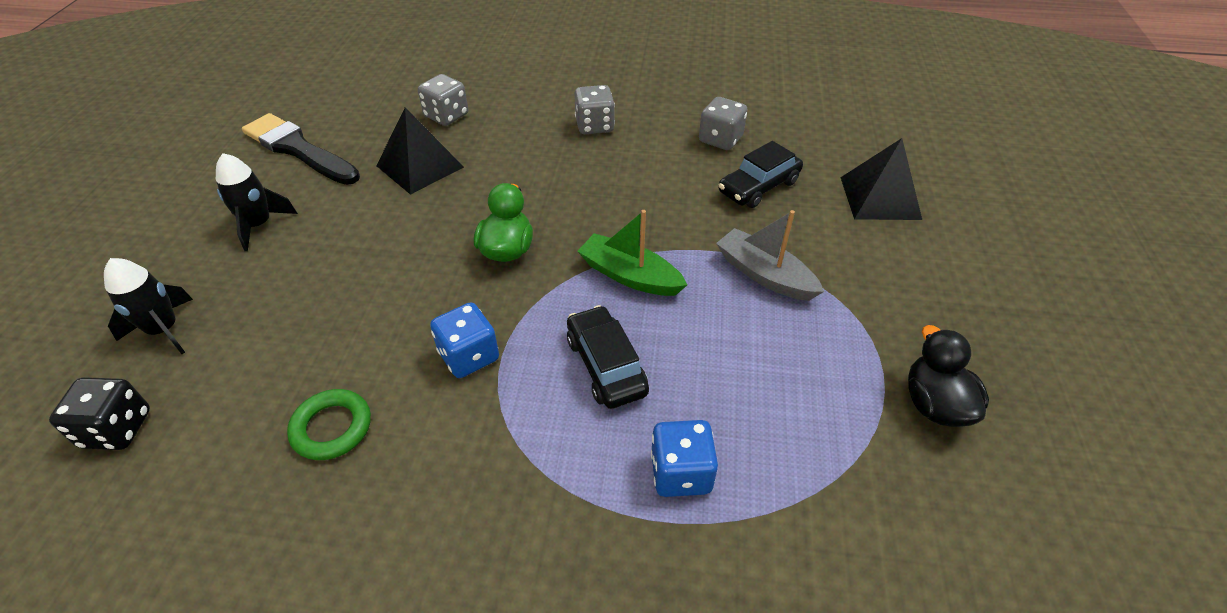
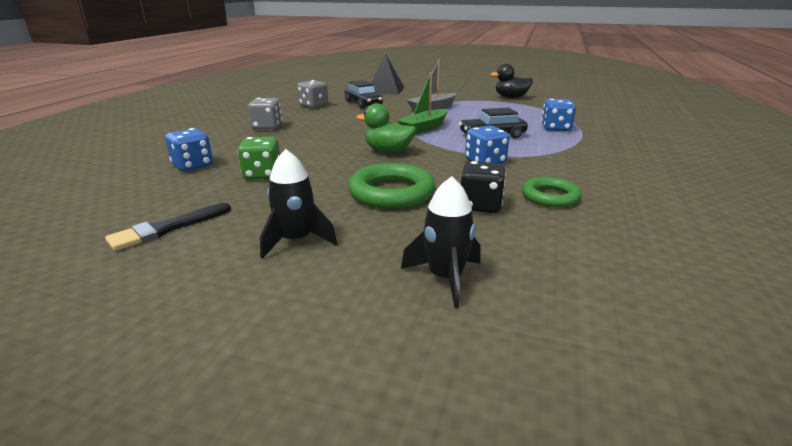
camera: 80 degrees left, 20 degrees down
(117, 429) = (576, 286): black dice -> black dice (480, 205)
(298, 149) = (167, 229): black brush -> black brush, size x0.64
(361, 271) = (391, 193): none -> green ring
(420, 166) = (262, 175): black pyramid -> green dice
(446, 116) = (193, 165): grey dice -> blue dice

